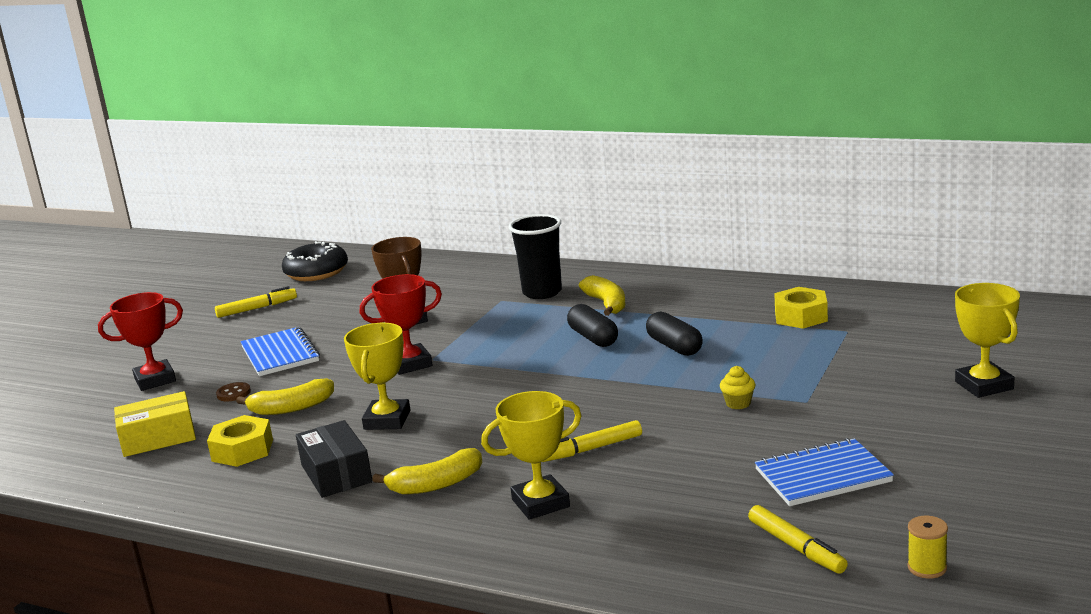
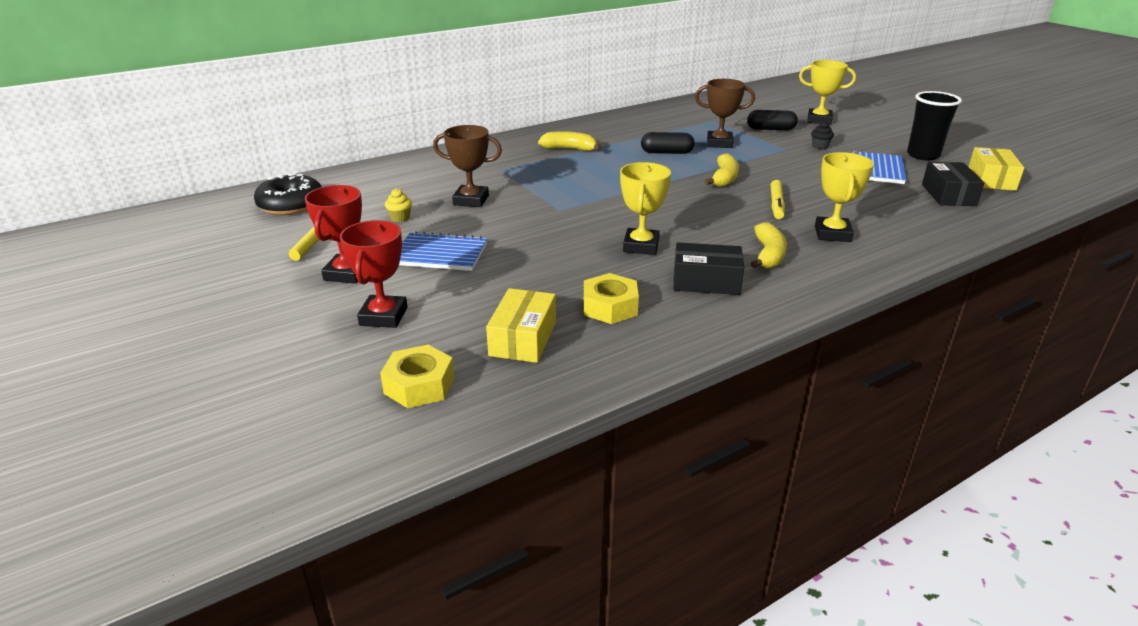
camera: 60 degrees left, 10 degrees up
(233, 393) = (486, 288): brown button -> none
(291, 408) = (560, 272): yellow banana -> yellow banana (724, 178)
(387, 420) = (641, 246): yellow trophy -> yellow trophy turned 60 degrees clockwise
(410, 364) = (555, 218): red trophy -> red trophy (347, 273)
(542, 292) = (513, 157): black cup -> black cup (923, 155)
(593, 338) = (616, 164): black capsule -> black capsule (770, 129)
(738, 403) = (767, 161): yellow cupcake -> yellow cupcake (400, 218)
(759, 360) = (719, 143): none -> brown trophy
(796, 547) = (948, 195): yellow marker -> black box
(801, 316) = (678, 122): yellow nut -> yellow nut (419, 385)
(859, 416) = (820, 146): none -> black cupcake
(927, 568) = (991, 179): yellow spool -> yellow box

